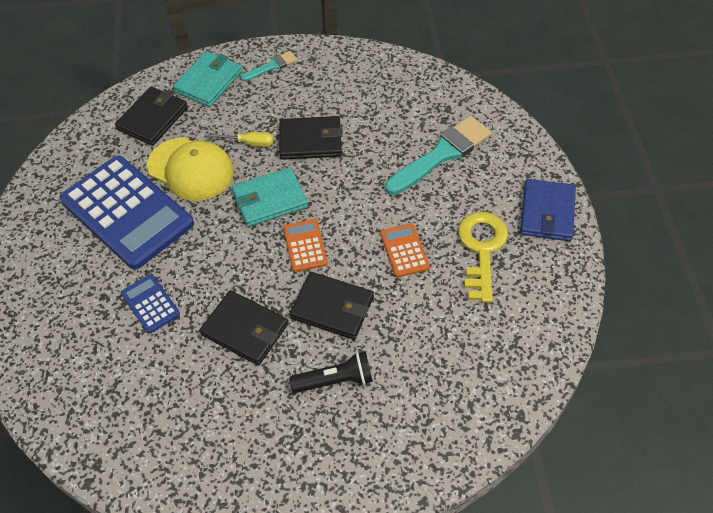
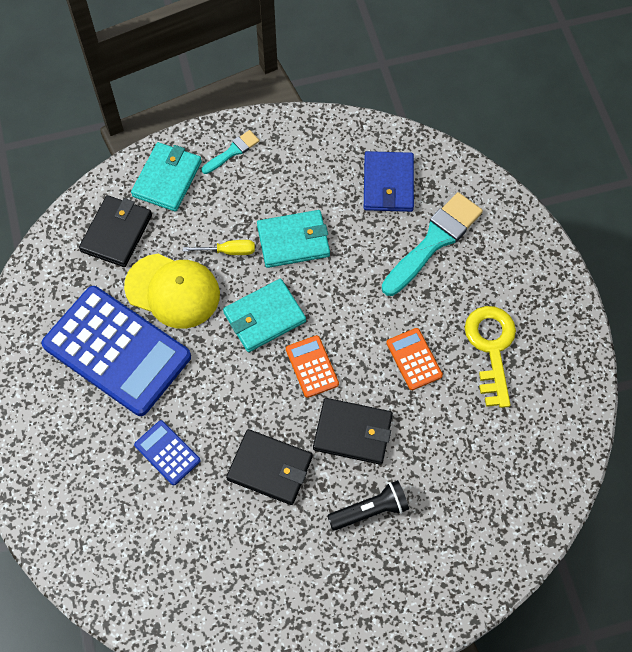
camera: 10 degrees left, 10 degrees up
(310, 141) = (293, 241): black wallet -> turquoise wallet
(547, 212) = (551, 297): blue wallet -> blue wallet (388, 184)

